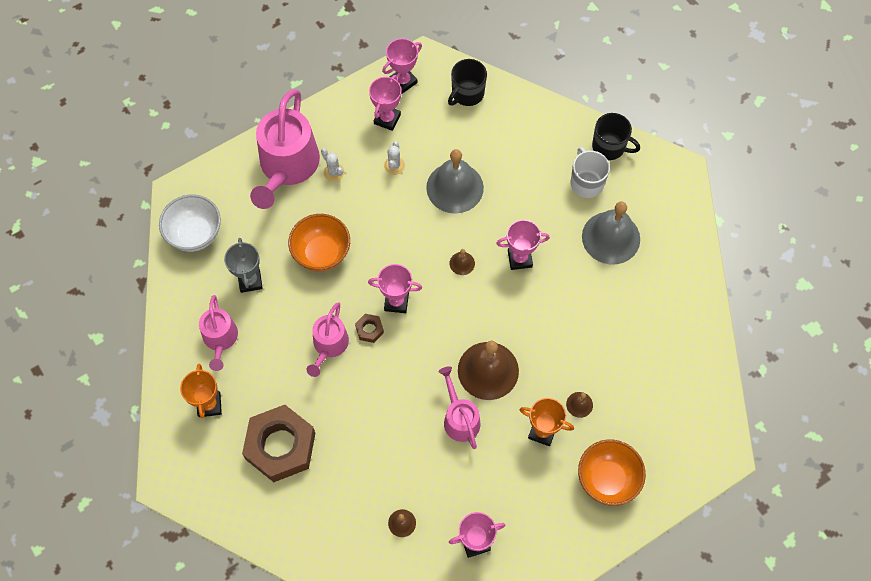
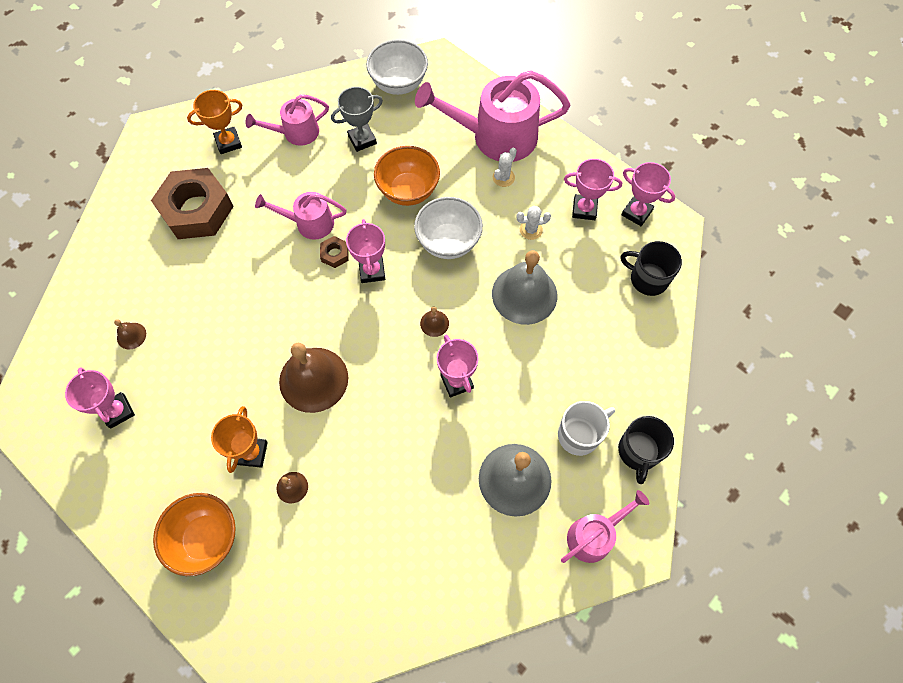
camera: 75 degrees right, 0 degrees up
(386, 233) = (448, 242): none -> white bowl
(459, 418) = (253, 363): pink watering can -> pink watering can (594, 535)

